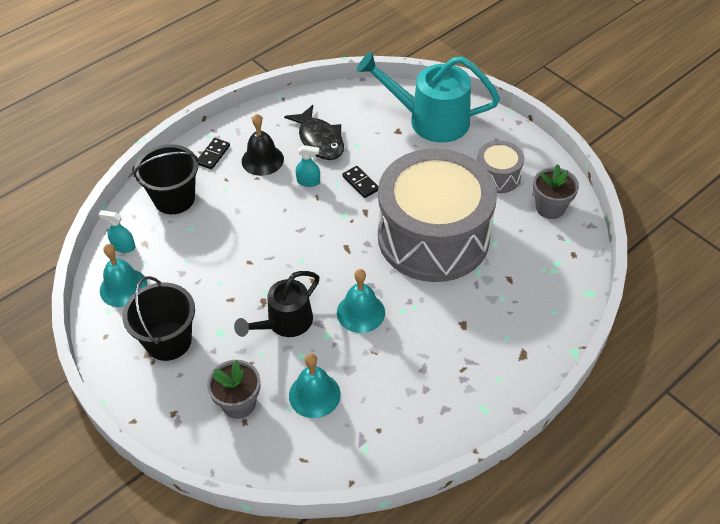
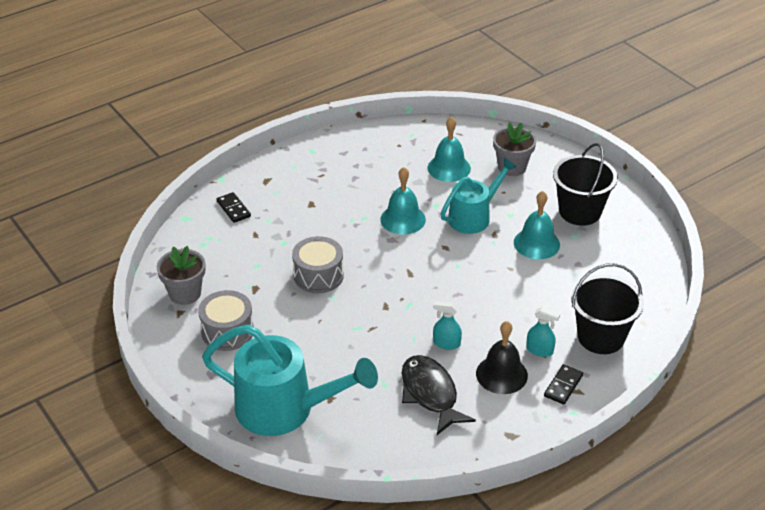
camera: 175 degrees left, 10 degrees down
(123, 246) = (645, 292): turquoise spray bottle -> turquoise spray bottle (539, 350)
(123, 287) = (634, 255): turquoise bell -> turquoise bell (536, 243)
(284, 323) = (474, 216): black watering can -> turquoise watering can
(360, 183) = (386, 337): black domino -> black domino (233, 209)
(433, 237) = (318, 276): grey drum -> grey drum, size x0.43

